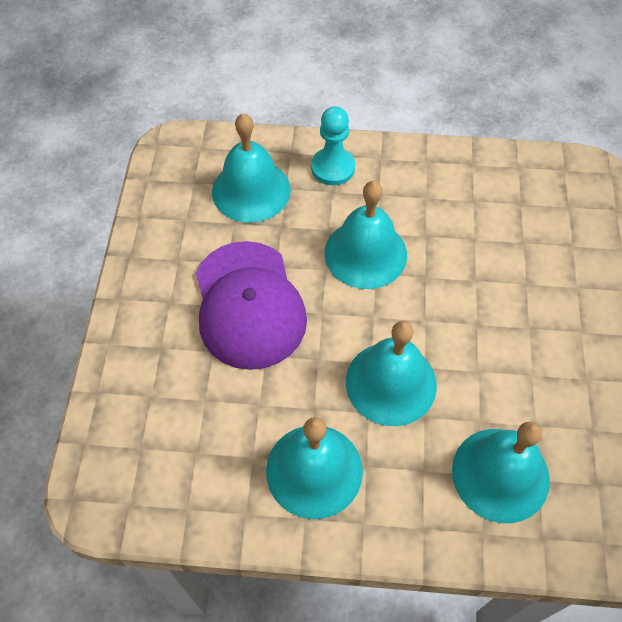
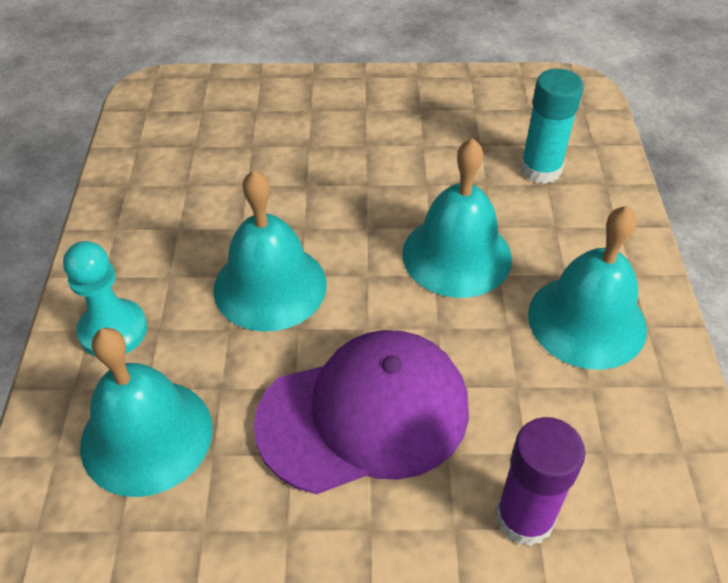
camera: 95 degrees left, 10 degrees down
(158, 389) = (524, 518): none -> purple glue stick
(500, 474) = (540, 169): turquoise bell -> turquoise glue stick

